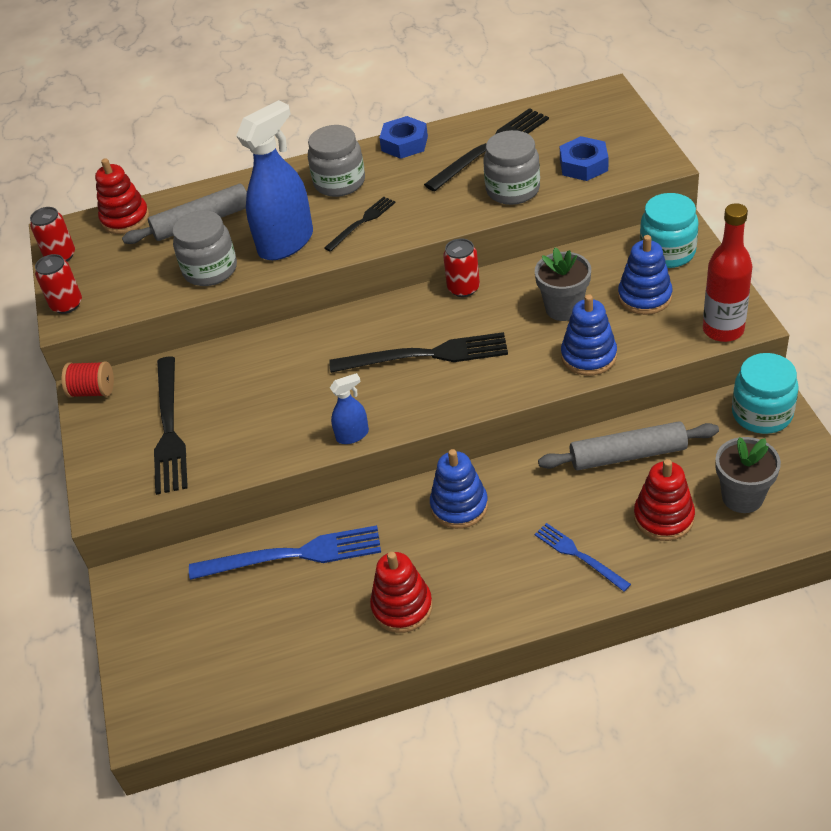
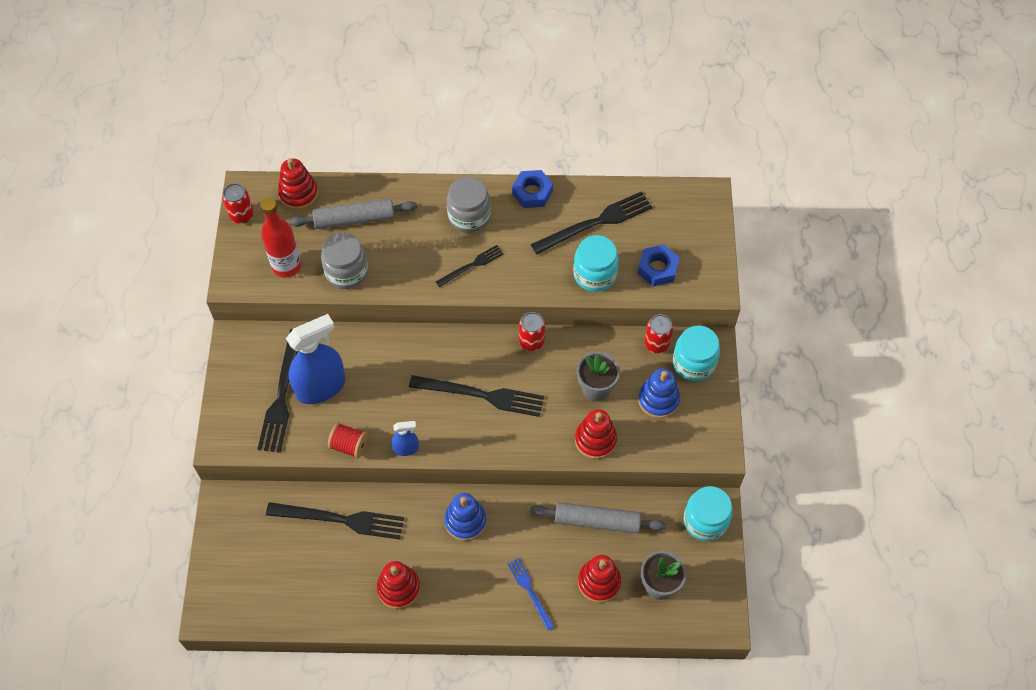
camera: 10 degrees right, 15 degrees up
(67, 304) = (234, 267): red can -> red can (656, 344)
(93, 391) = (237, 340): red spool -> red spool (349, 445)
(286, 243) = (409, 265): blue spray bottle -> blue spray bottle (321, 387)
(293, 555) = (340, 520): blue fork -> black fork
(513, 190) = (594, 274): grey jar -> turquoise jar
(588, 356) = (595, 440): blue stacking toy -> red stacking toy
(723, 330) = (700, 452): red bottle -> red bottle (286, 266)

